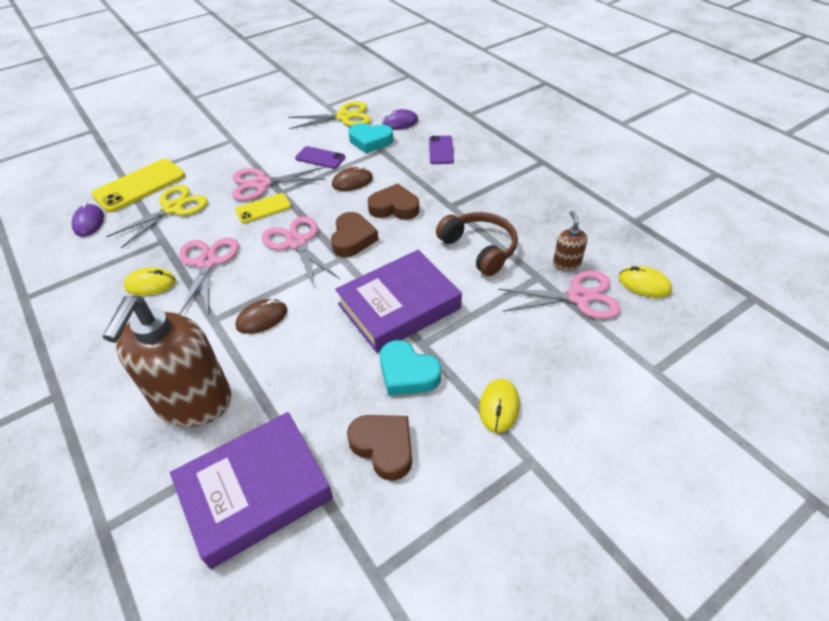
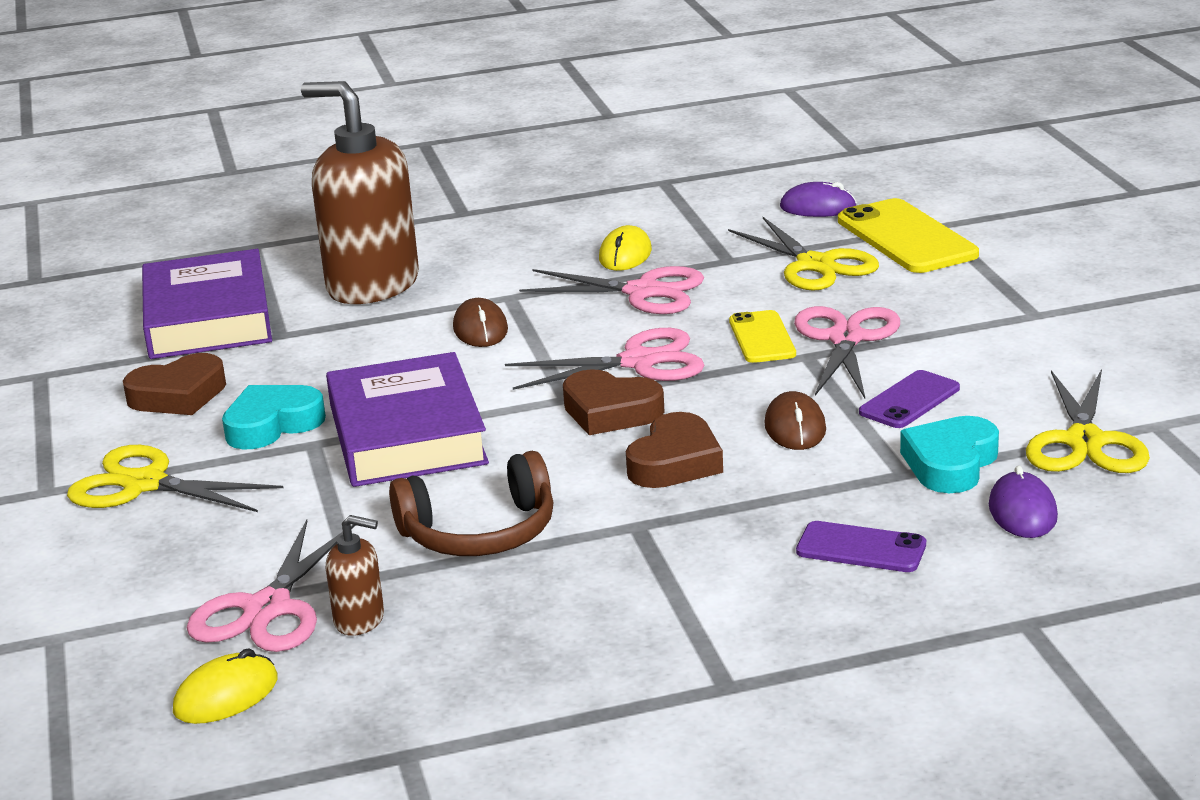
camera: 110 degrees right, 20 degrees down
(499, 407) = (145, 484): yellow mouse -> yellow scissors

